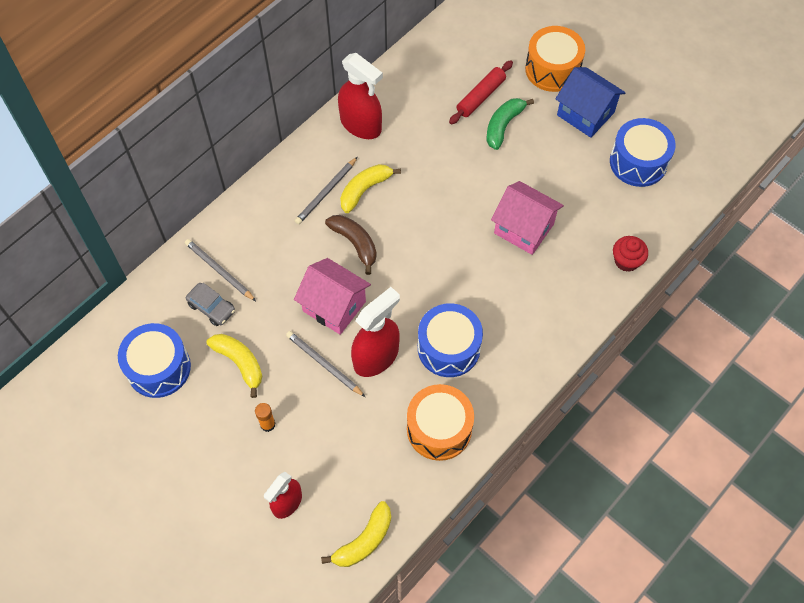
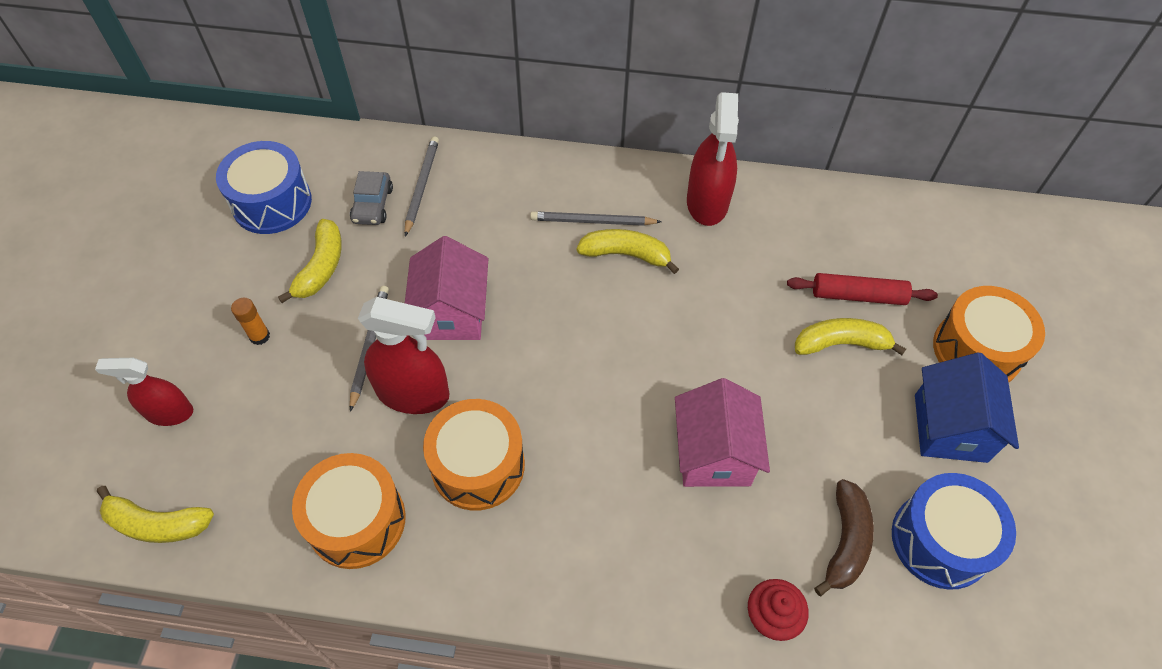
camera: 55 degrees right, 5 degrees down
(355, 244) = (548, 286): brown banana -> brown banana (845, 542)
(448, 348) = (478, 465): blue drum -> orange drum
(503, 126) = (841, 343): green banana -> yellow banana

